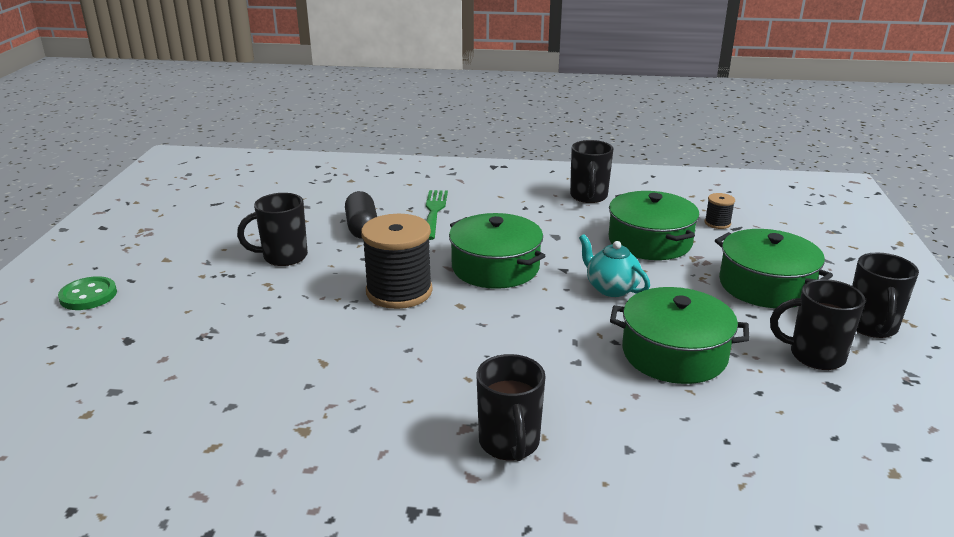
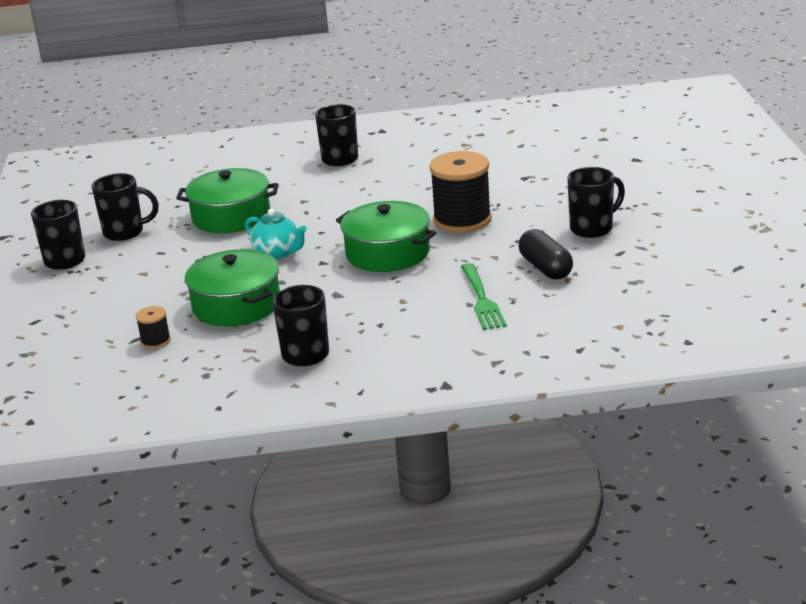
camera: 170 degrees right, 0 degrees up
(88, 295) = (714, 175): green button -> none
(765, 285) = (136, 279): green pot -> none

